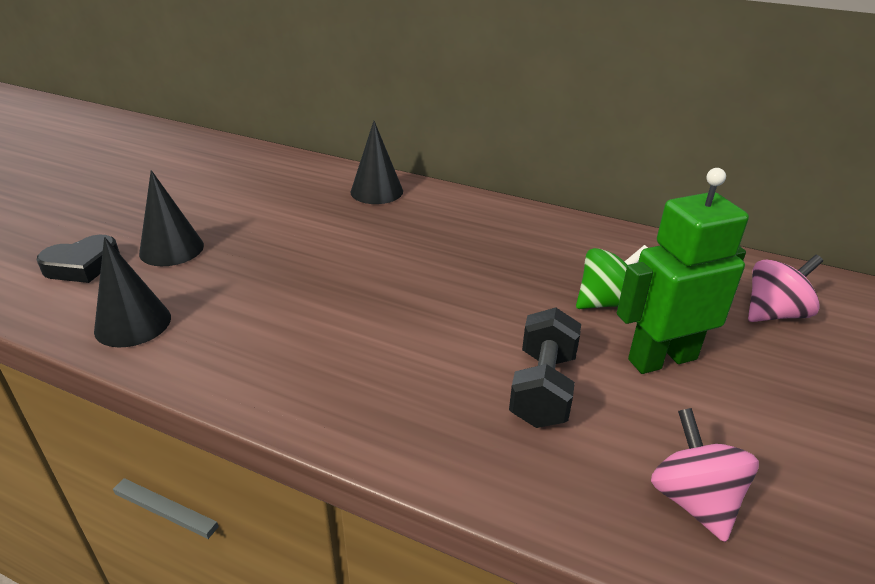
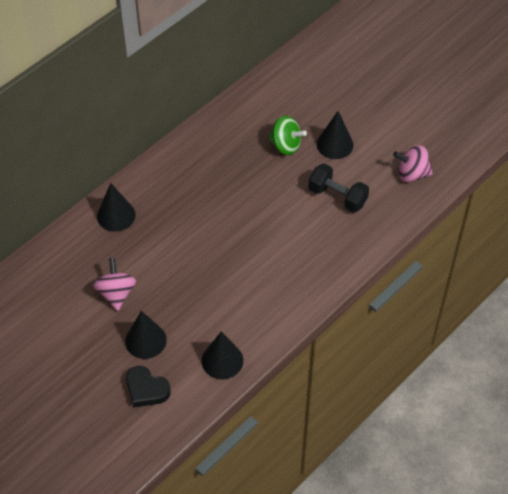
camera: 70 degrees left, 20 degrees up
(82, 265) = (146, 389): black heart -> black heart turned 135 degrees clockwise
(606, 302) = (286, 145): green spinning top -> green spinning top turned 120 degrees clockwise
(661, 359) = (335, 144): green robot -> black cone
(774, 313) = (320, 84): pink spinning top -> pink spinning top (116, 293)

